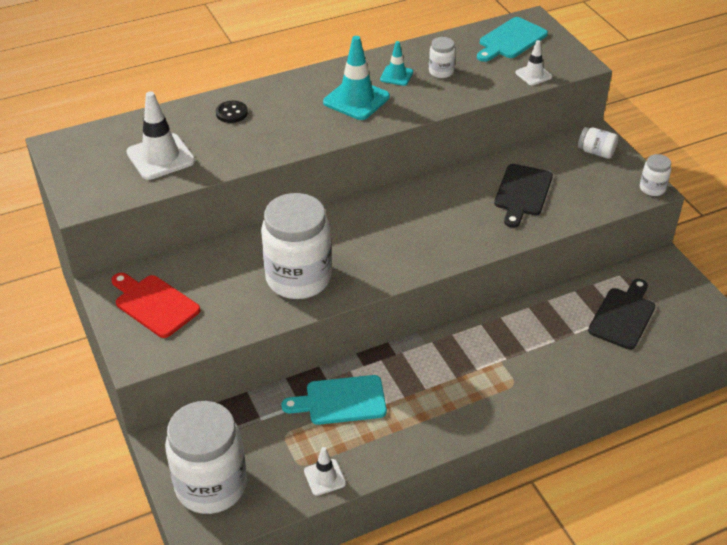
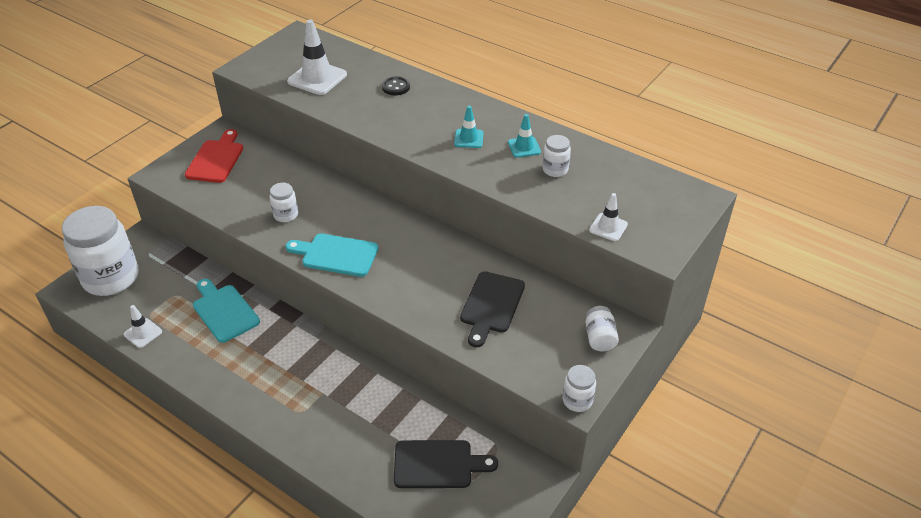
camera: 60 degrees right, 0 degrees up
(298, 278) = (286, 215): white jar -> white jar, size x0.44
(356, 100) = (468, 139): turquoise traffic cone -> turquoise traffic cone, size x0.56
(510, 40) = (652, 194): turquoise cutting board -> turquoise cutting board (336, 255)
(522, 193) = (491, 305): black cutting board -> black cutting board turned 60 degrees counterclockwise

